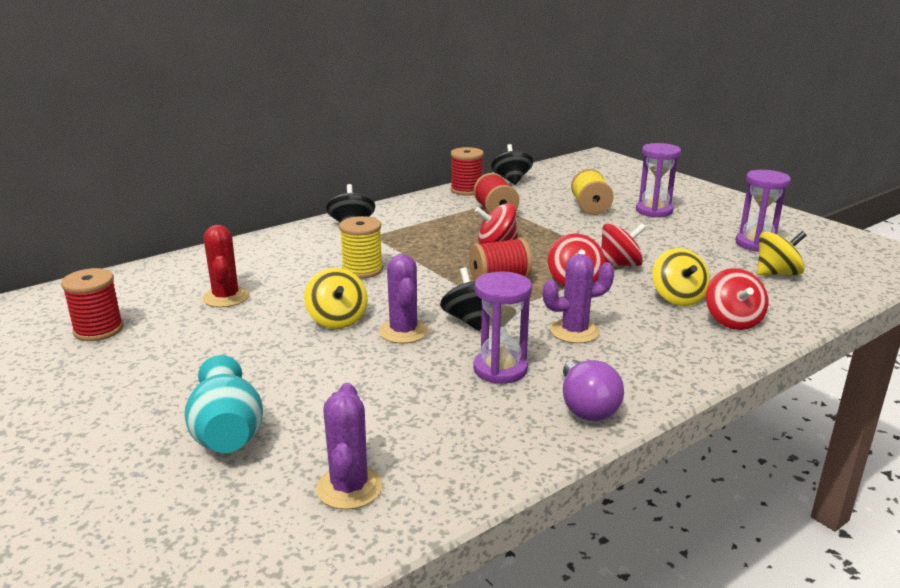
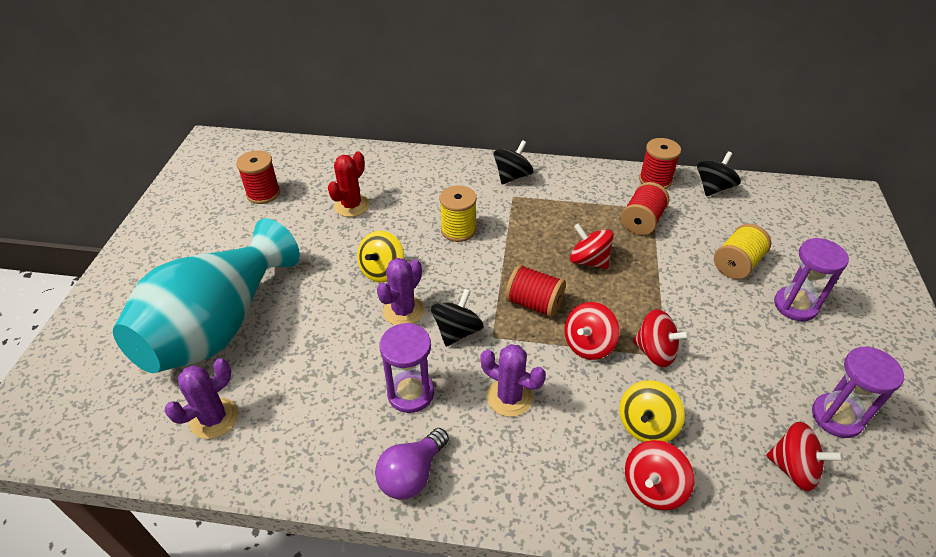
camera: 45 degrees right, 20 degrees up
(227, 432) = (219, 326): turquoise vase -> turquoise vase, size x1.89
(777, 273) = (793, 468): yellow spinning top -> red spinning top

